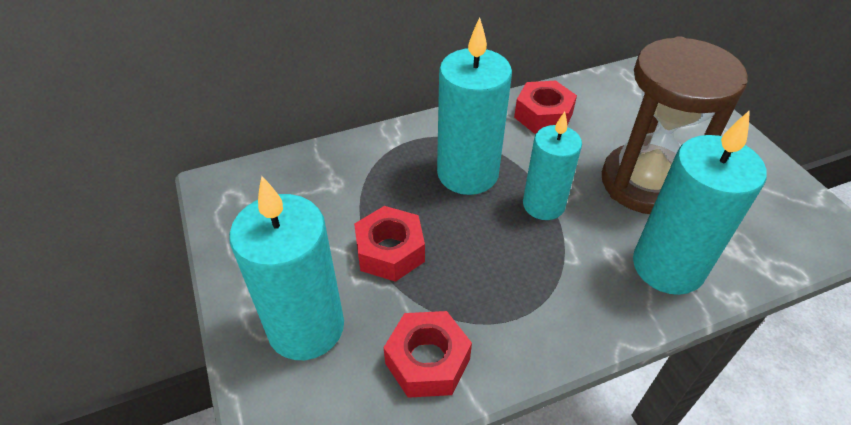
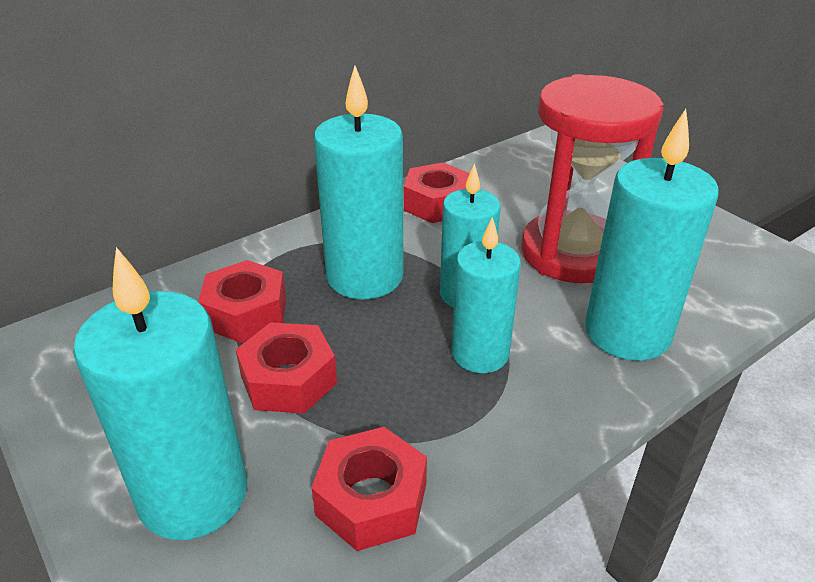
camera: 15 degrees left, 10 degrees down
(371, 188) = (246, 313): none -> red nut
(540, 260) = (480, 354): none -> turquoise candle
(645, 183) = (573, 253): brown hourglass -> red hourglass

